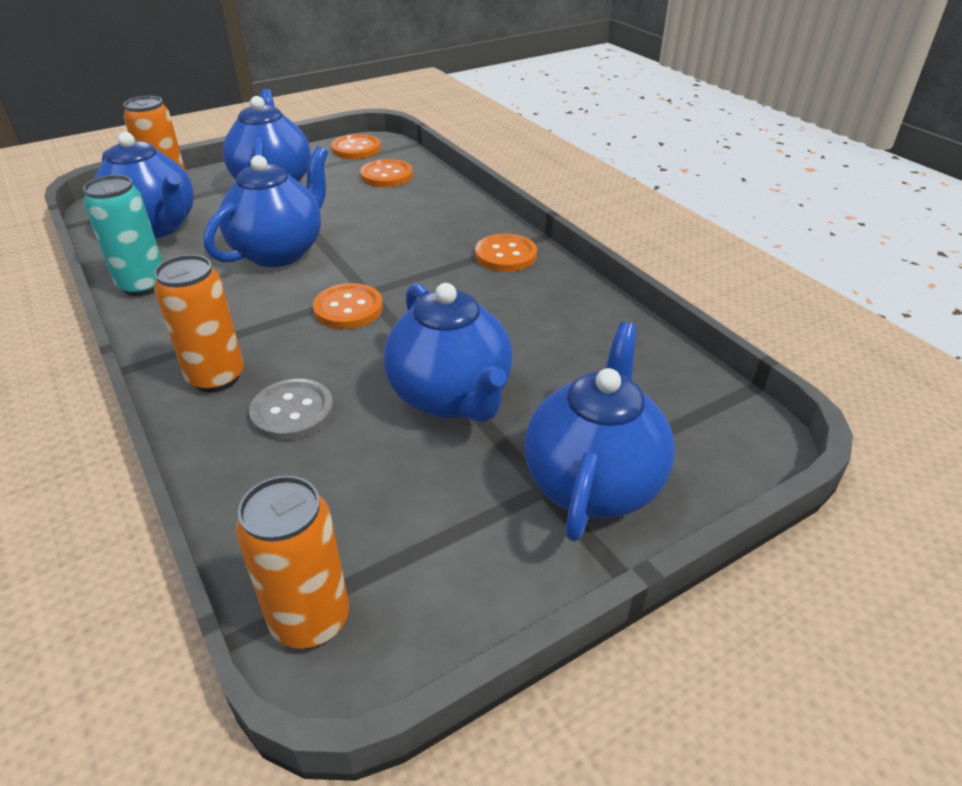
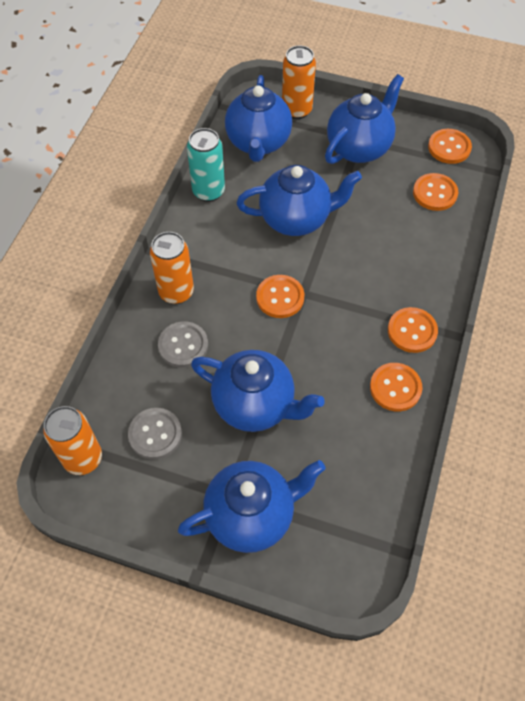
camera: 50 degrees right, 20 degrees up
(376, 511) = (155, 434): none -> grey button
(451, 397) = (255, 405): blue teapot -> blue teapot turned 90 degrees counterclockwise
(554, 295) = (395, 388): none -> orange button

